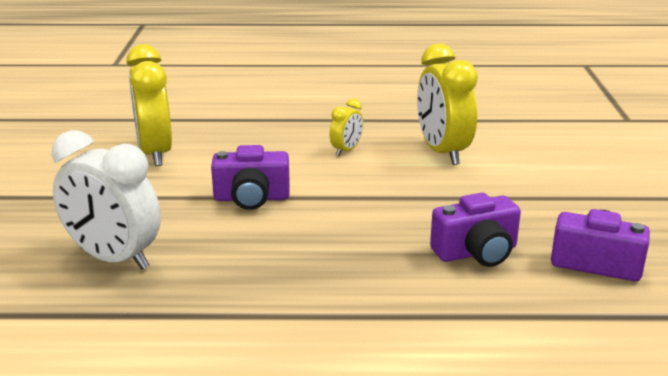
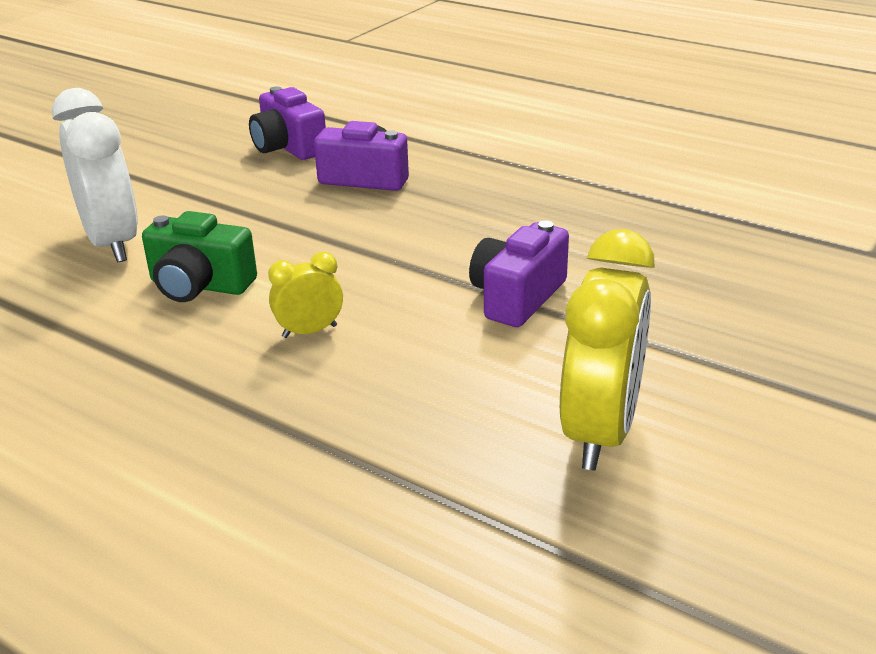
camera: 145 degrees left, 5 degrees up
(114, 258) = (729, 272): white clock -> white clock (112, 243)
(251, 198) = (517, 297): purple camera -> purple camera turned 90 degrees counterclockwise
(442, 152) = (199, 285): yellow clock -> green camera

